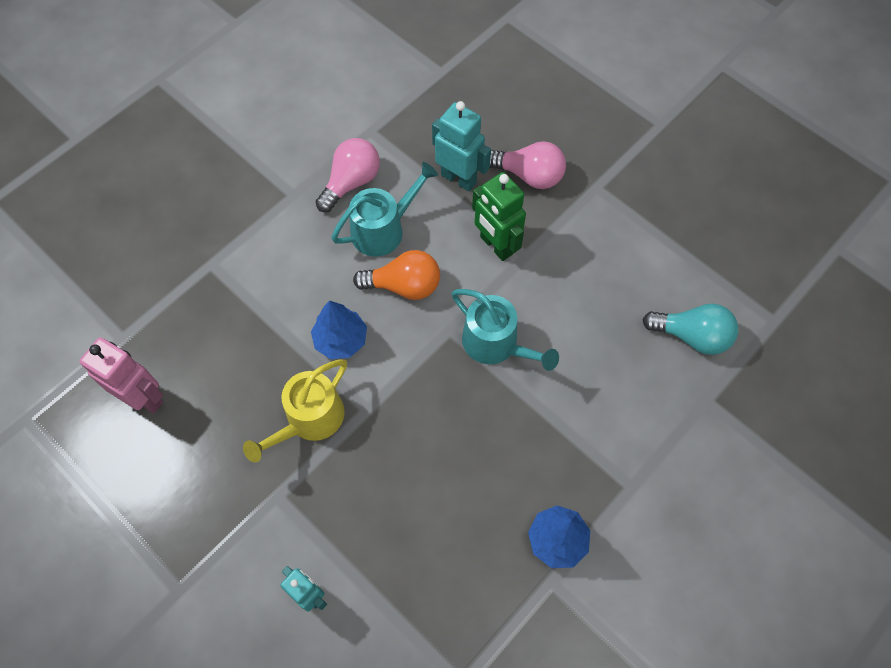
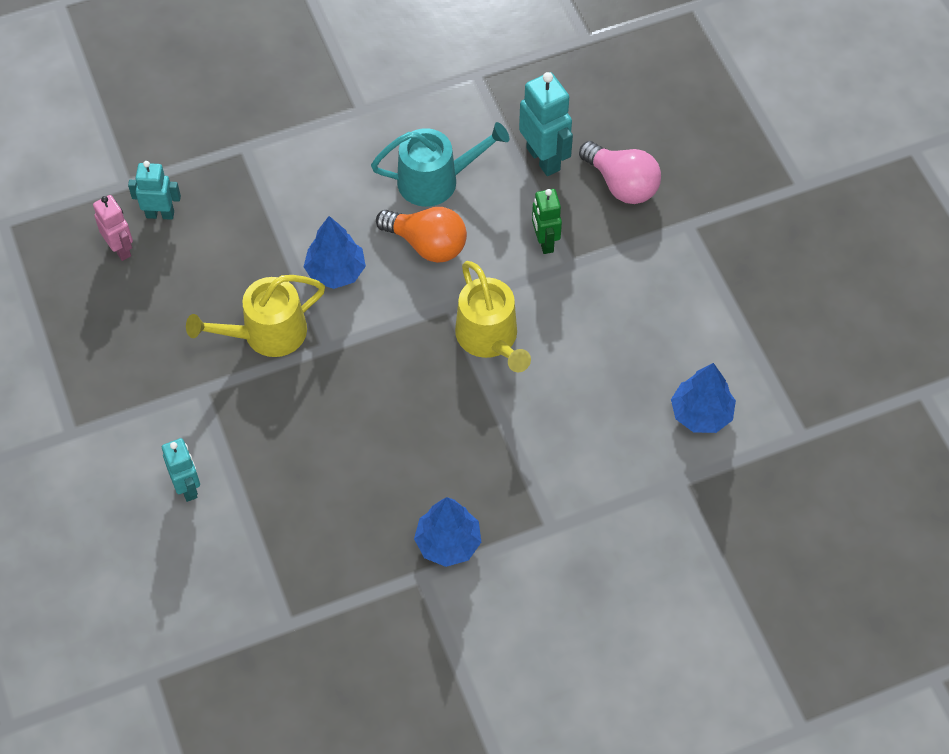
camera: 25 degrees right, 5 degrees down
(144, 397) = (120, 249): pink robot -> pink robot, size x0.65
(165, 352) = (160, 214): none -> turquoise robot
(351, 182) = (428, 120): pink light bulb -> none
(495, 344) = (490, 338): turquoise watering can -> yellow watering can
(496, 245) = (544, 242): green robot -> green robot, size x0.65
(691, 336) = (701, 414): turquoise light bulb -> blue tree

